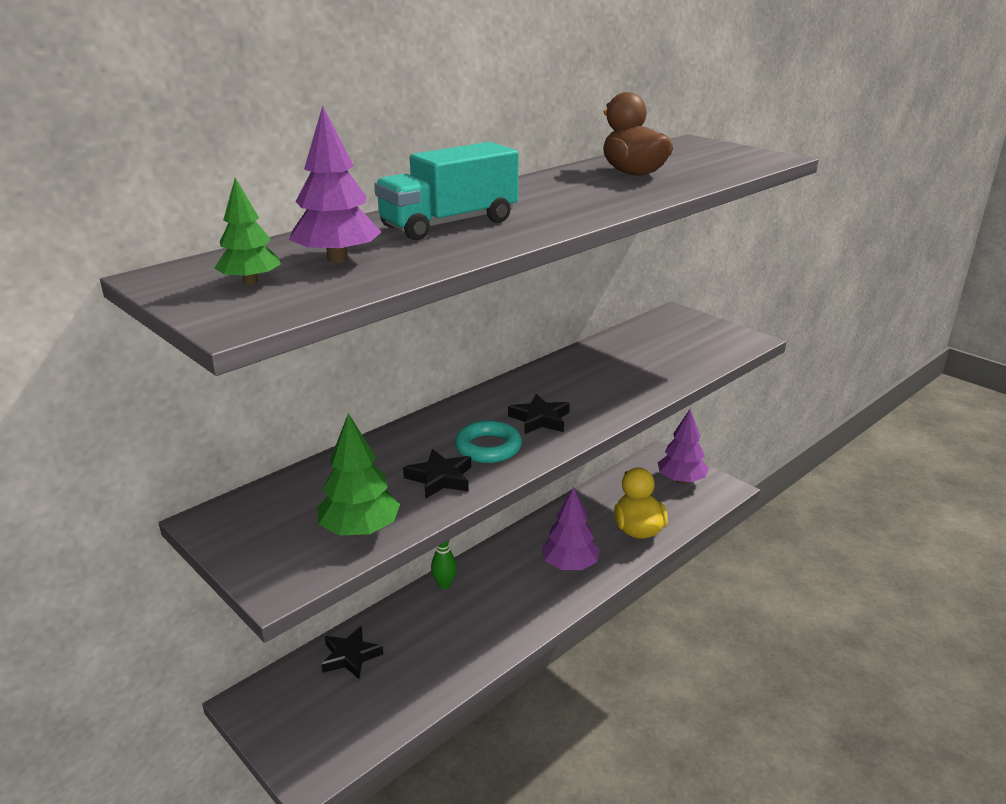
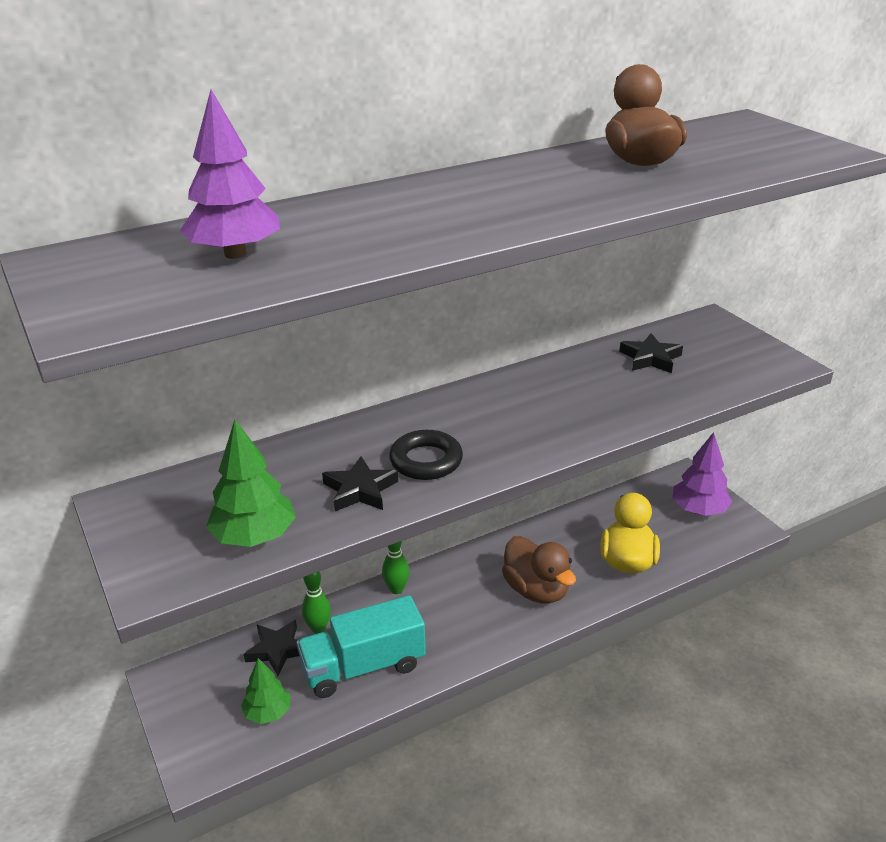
camera: 15 degrees right, 5 degrees up
(250, 282) = (131, 274): green tree -> green tree (268, 712)
(383, 631) = (318, 628): none -> green bowling pin
(449, 224) = (382, 217): turquoise truck -> turquoise truck (363, 667)
(488, 447) = (426, 461): turquoise ring -> black ring
(540, 419) = (497, 434): black star -> black star (650, 358)
(569, 565) = (536, 590): purple tree -> brown duck

